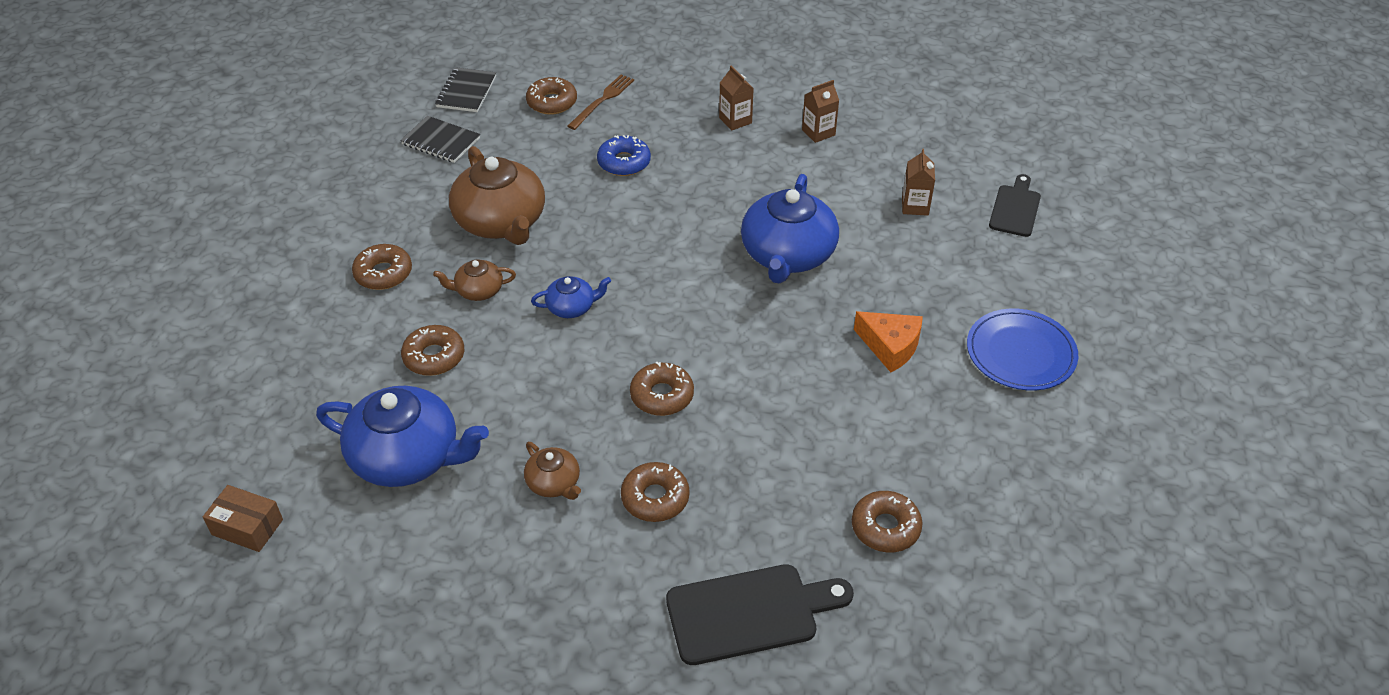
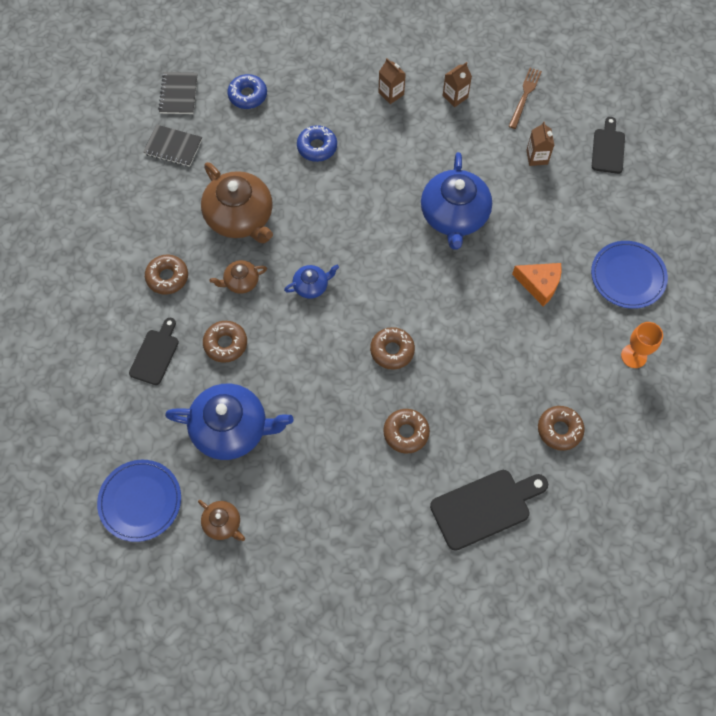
camera: 10 degrees left, 20 degrees up
(247, 527) = (140, 501): brown box -> blue plate
(336, 355) = (155, 354): none -> black cutting board
(552, 102) = (248, 95): brown donut -> blue donut
(554, 483) = (336, 432): brown teapot -> brown teapot (223, 523)
(602, 100) = (286, 88): brown fork -> brown fork (524, 96)
(1014, 450) = (634, 356): none -> orange goblet

